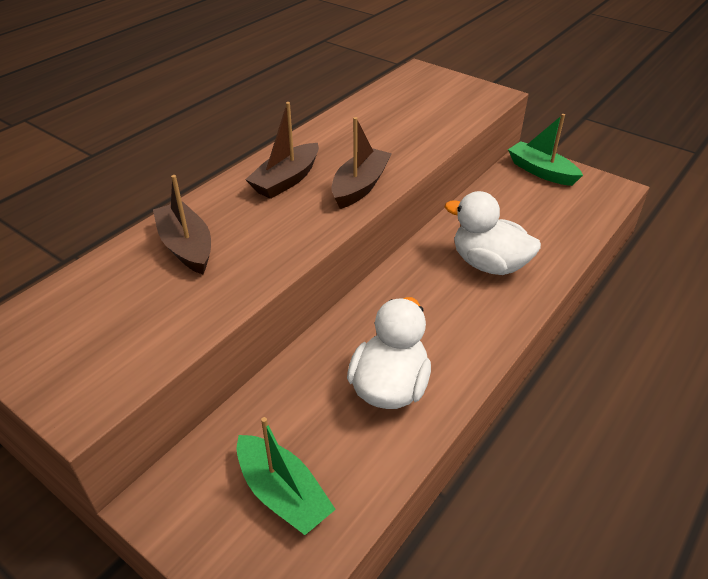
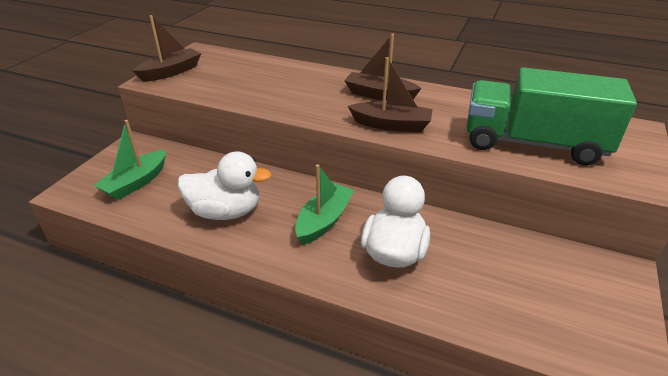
camera: 75 degrees right, 5 degrees down
(186, 247) = (285, 78): brown boat -> brown boat (171, 72)
(426, 120) = (533, 143): none -> green truck
(541, 171) = (601, 285): green boat -> green boat (324, 221)

